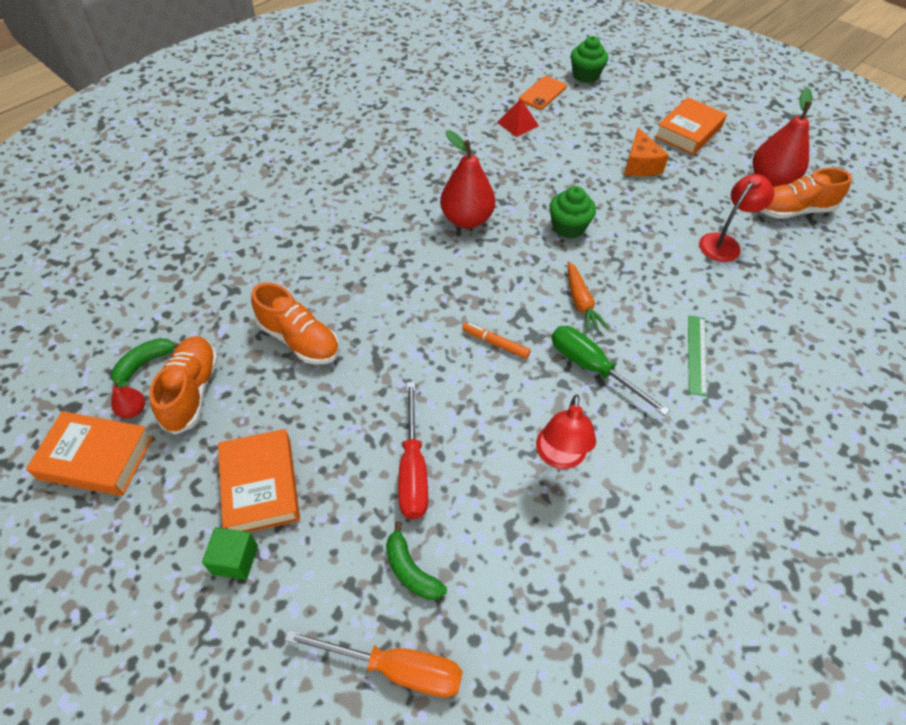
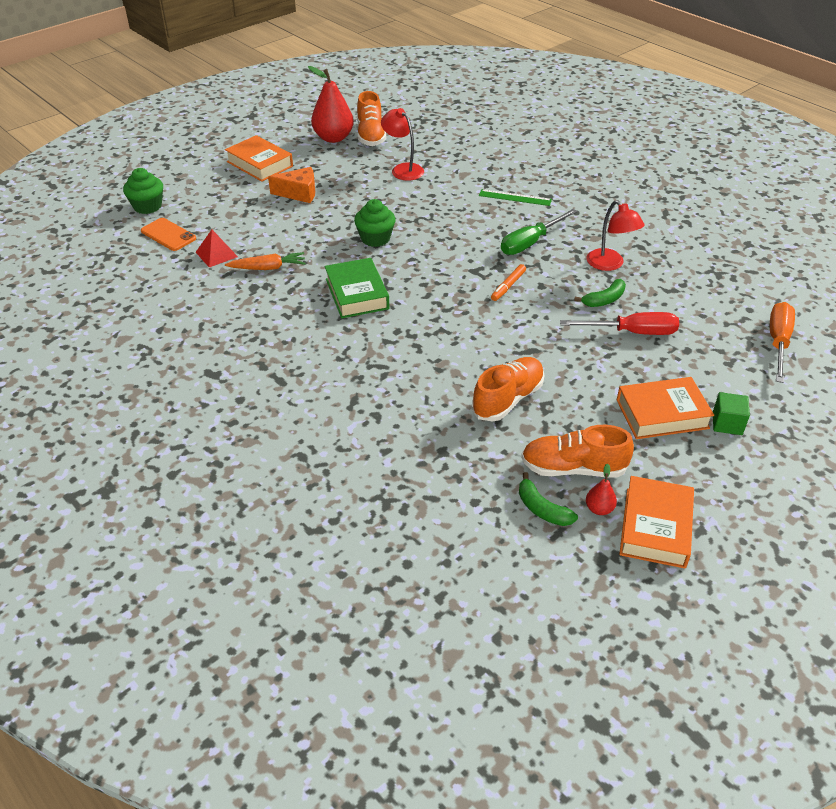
camera: 85 degrees left, 10 degrees down
(411, 570) = (711, 335): green banana -> green banana (604, 300)
(467, 219) = (357, 294): red pear -> green book
(559, 457) = (610, 264): red lamp -> red lamp turned 45 degrees clockwise
(581, 303) = (464, 241): orange carrot -> orange carrot (268, 268)

